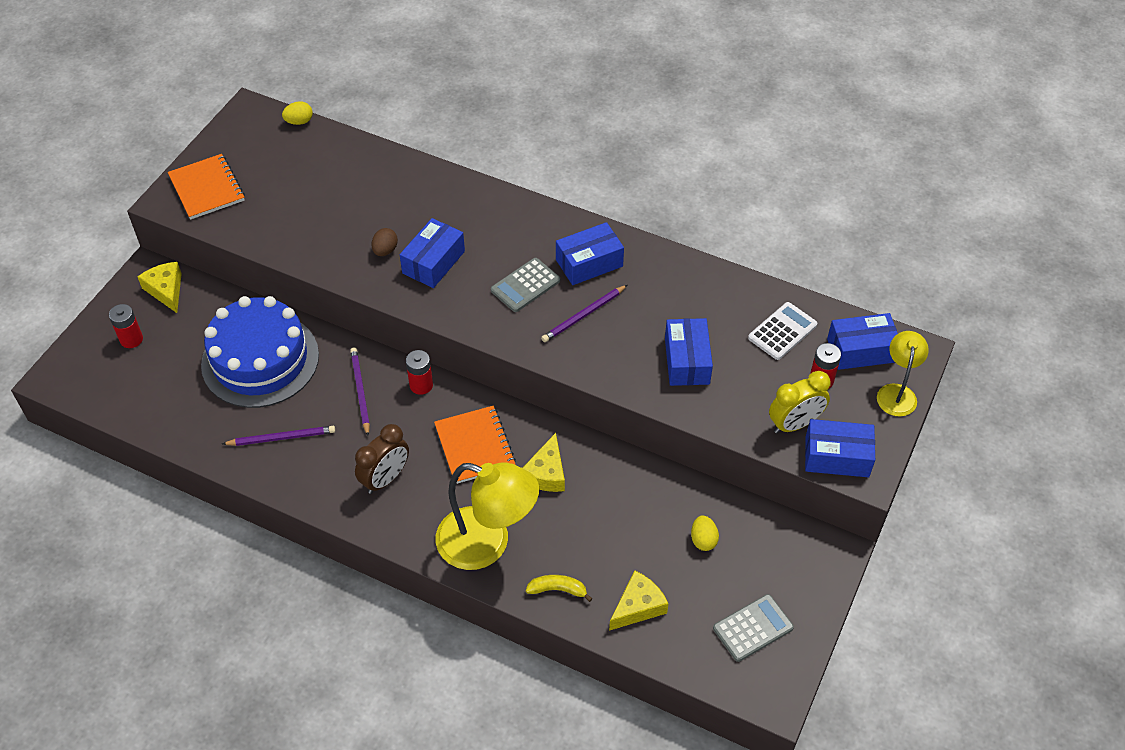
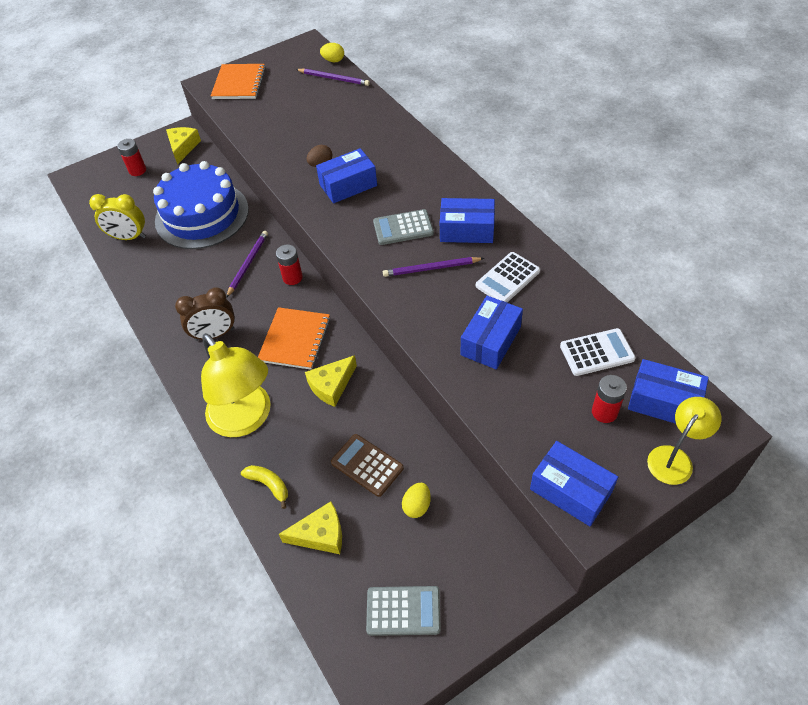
camera: 35 degrees right, 0 degrees up
(282, 437) = (172, 273): purple pencil -> purple pencil (334, 78)
(634, 528) = (367, 465): none -> brown calculator
(661, 296) = (508, 278): none -> white calculator
(794, 424) = (550, 440): yellow clock -> yellow clock (128, 237)

